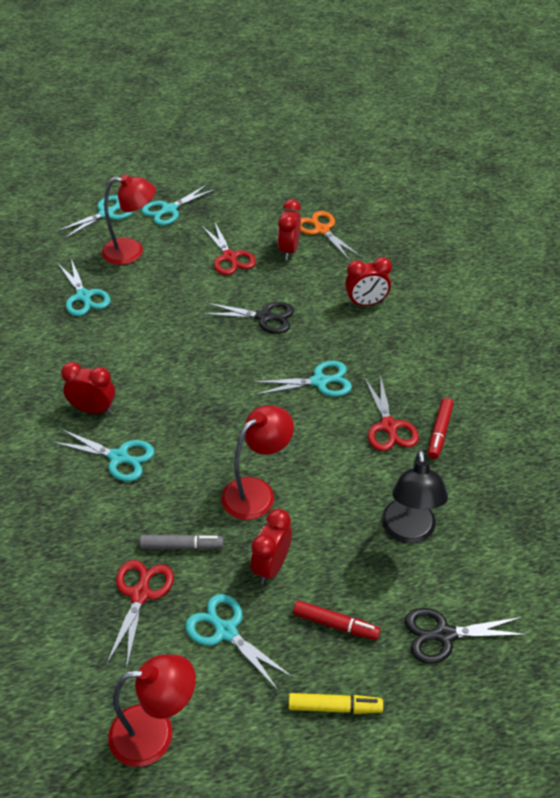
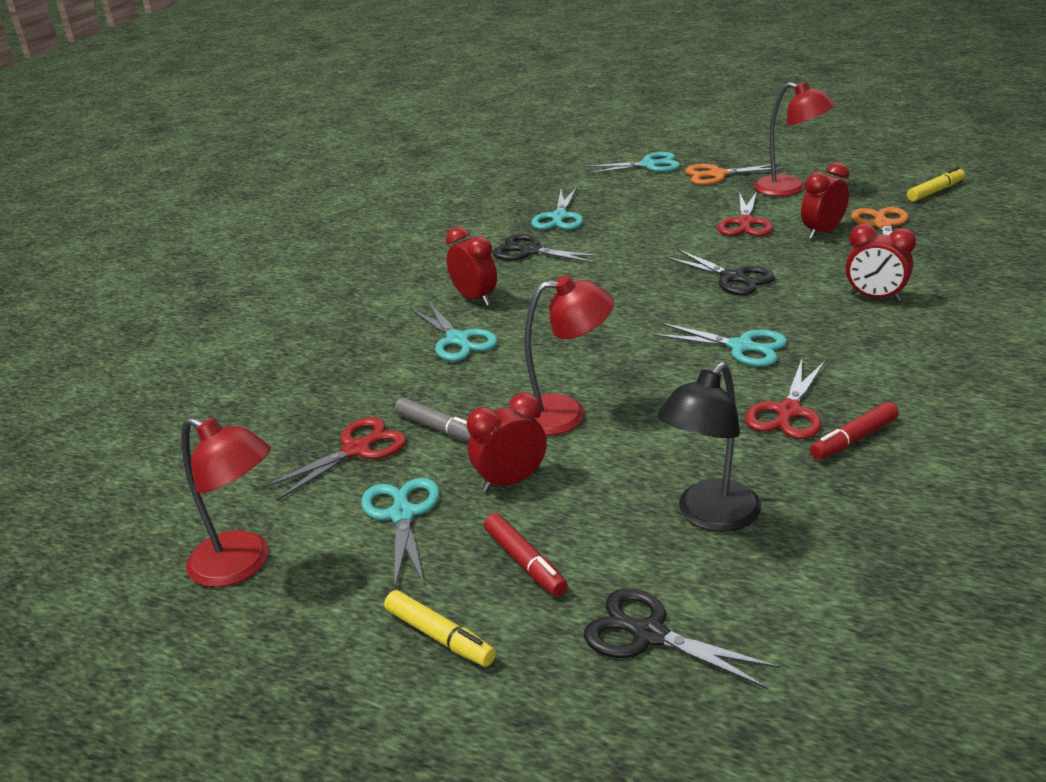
camera: 40 degrees right, 15 degrees down
(92, 343) = (529, 251): none -> black scissors
(132, 252) = (643, 197): red lamp -> red lamp (790, 189)
(169, 210) = (716, 175): turquoise scissors -> orange scissors
(331, 184) = (935, 191): none -> yellow marker

